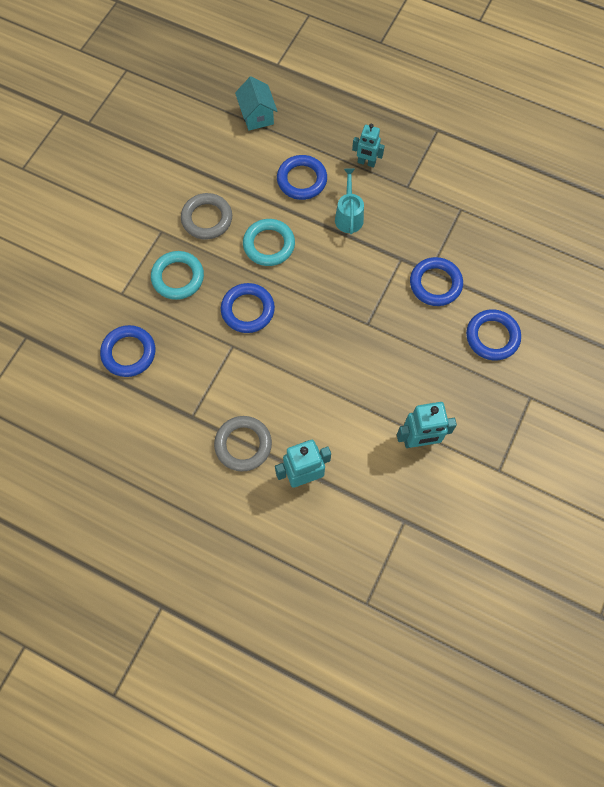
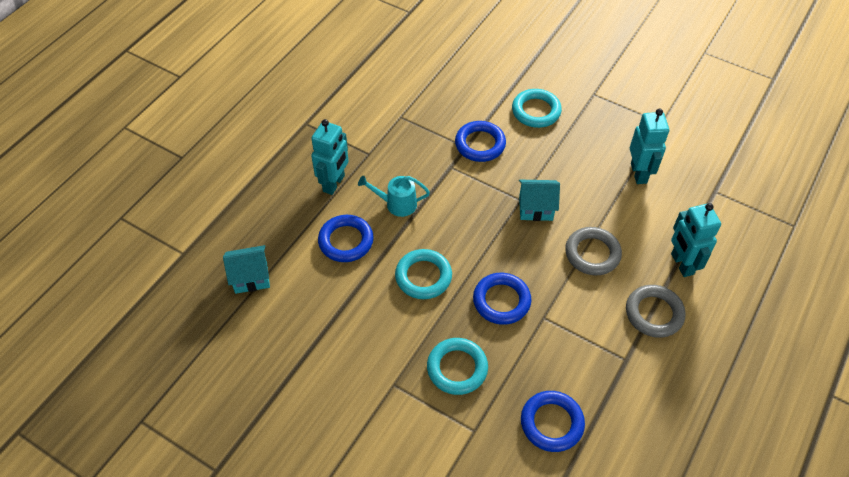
camera: 85 degrees left, 15 degrees down
(207, 219) = (383, 335): grey ring -> grey ring (592, 254)
(358, 338) = (536, 208): none -> turquoise house
(366, 163) = (334, 183): turquoise robot -> turquoise robot, size x1.52
(492, 337) = (536, 111): blue ring -> turquoise ring

